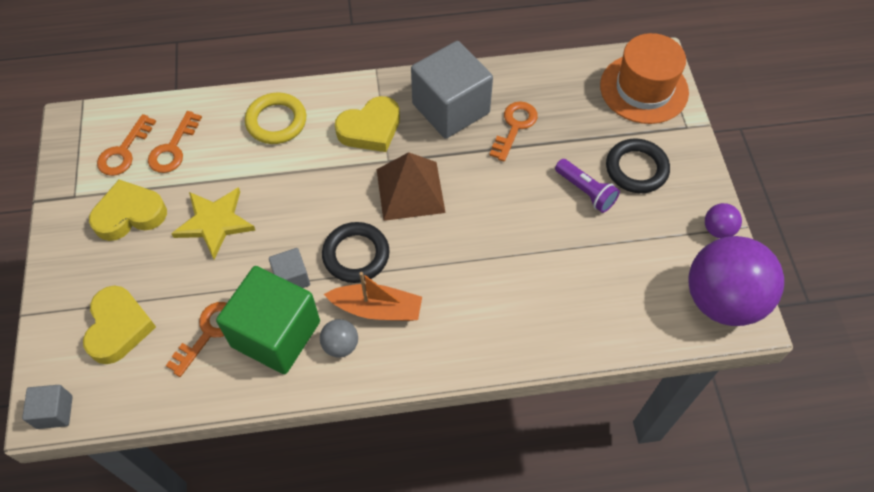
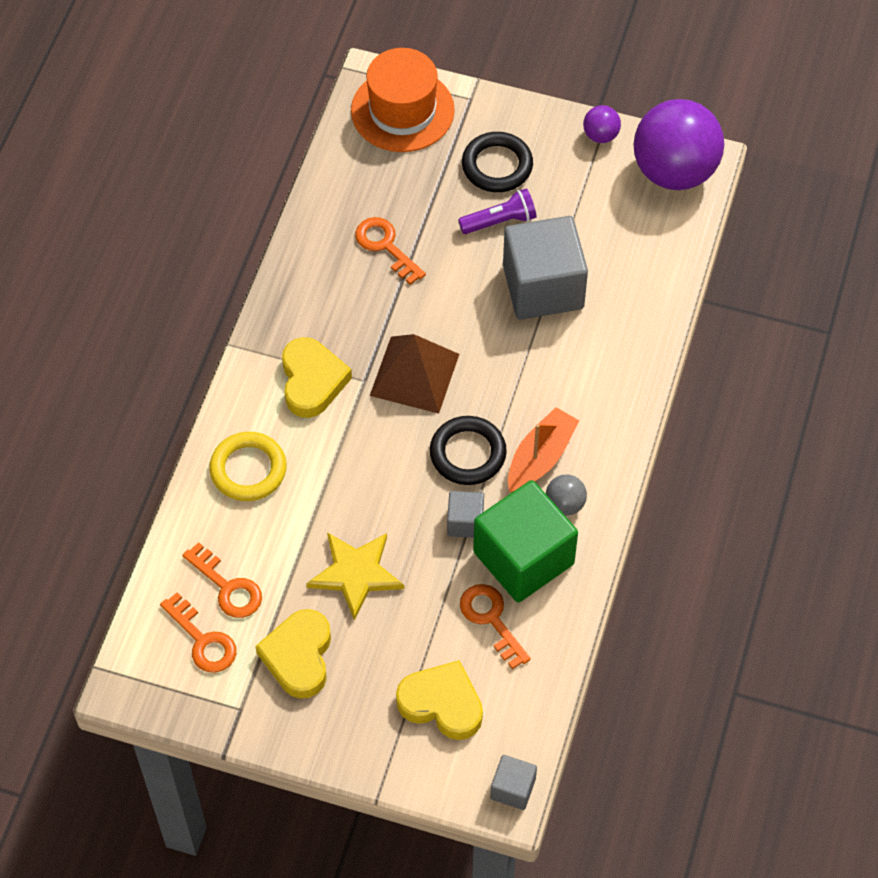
camera: 65 degrees left, 0 degrees up
(451, 108) = (327, 294): grey cube -> grey cube (543, 287)

